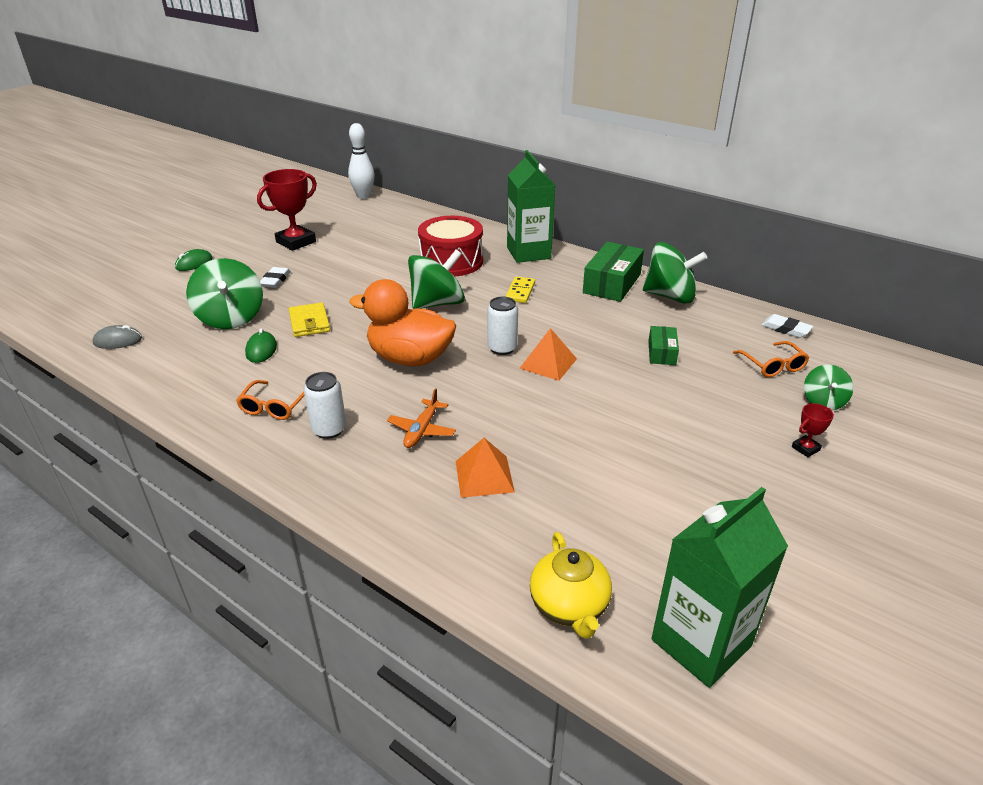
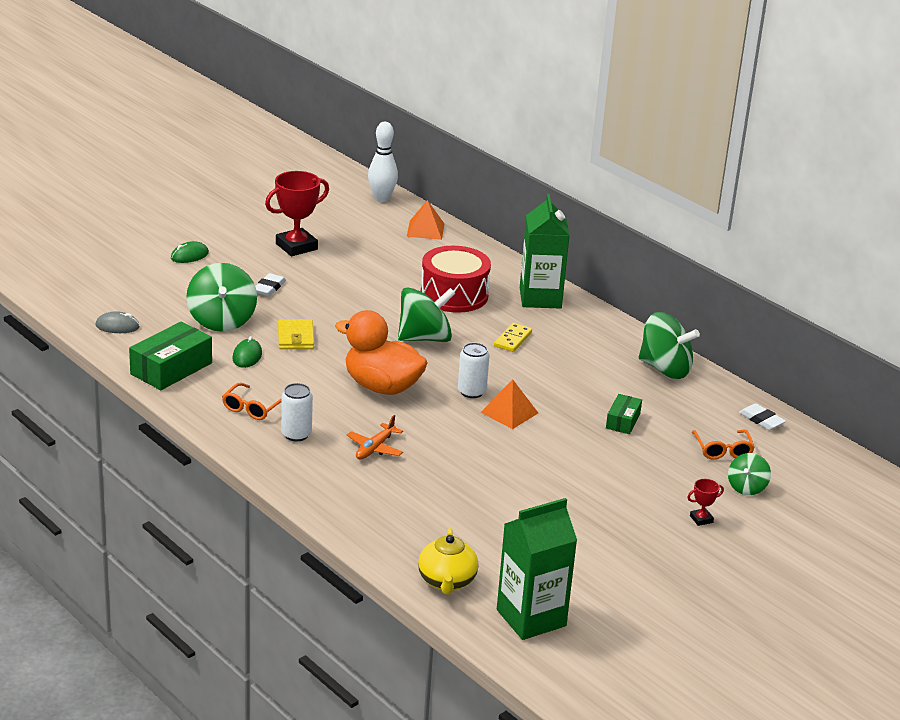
camera: 10 degrees right, 5 degrees down
(484, 476) = (415, 491): orange pyramid -> orange pyramid (425, 230)
(612, 283) = (612, 346): green box -> green box (171, 368)

